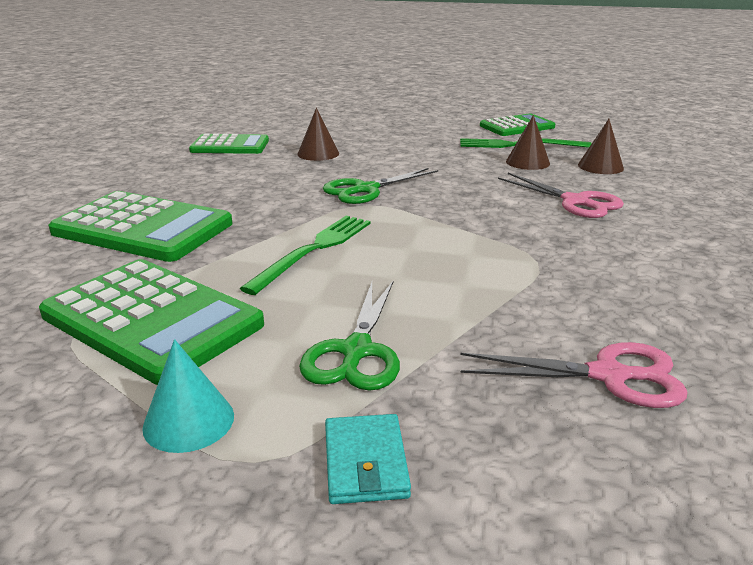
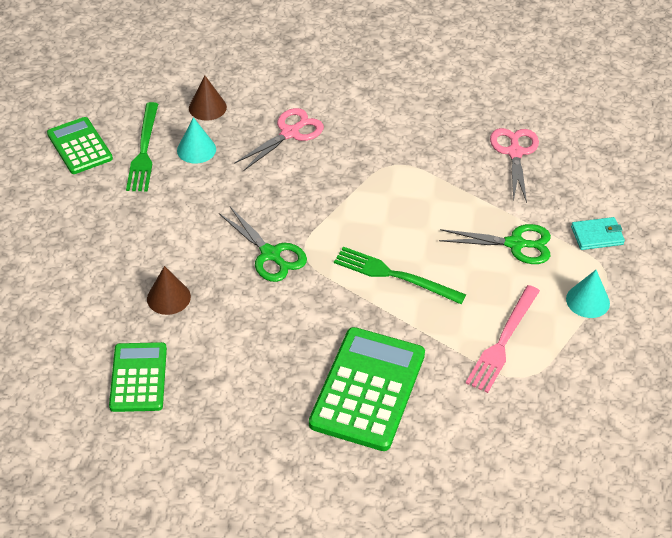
camera: 95 degrees left, 20 degrees up
(152, 320) = (503, 341): green calculator -> pink fork
(527, 162) = (196, 149): brown cone -> turquoise cone

